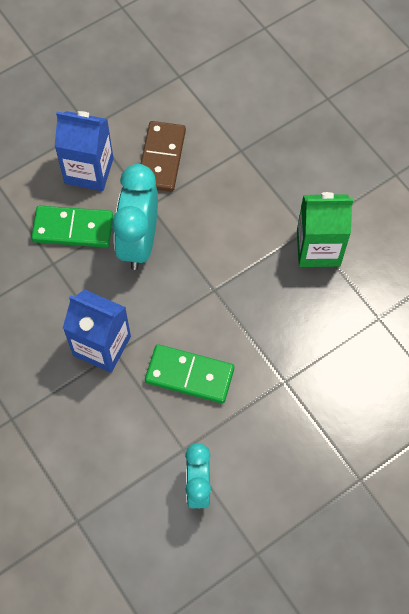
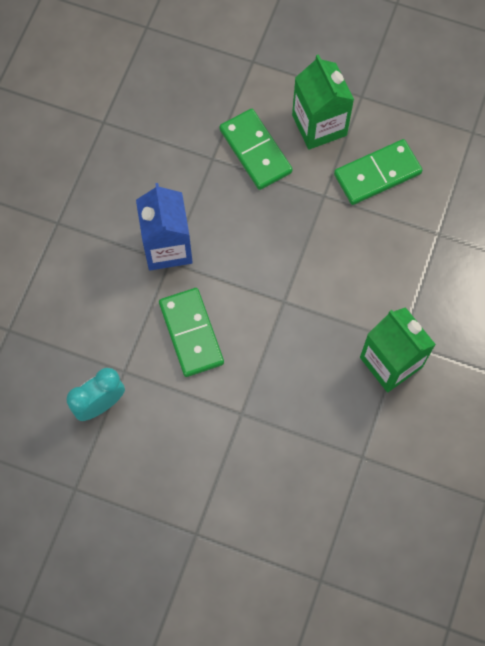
camera: 55 degrees right, 5 degrees up
(89, 171) = (319, 125): blue carton -> green carton
(139, 242) = (282, 211): turquoise clock -> none
(161, 158) = (377, 174): brown domino -> green domino

